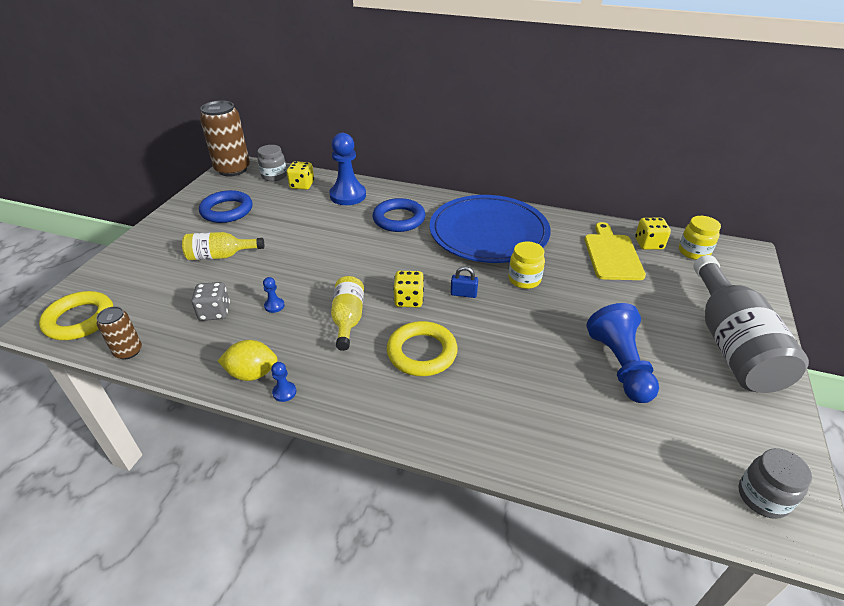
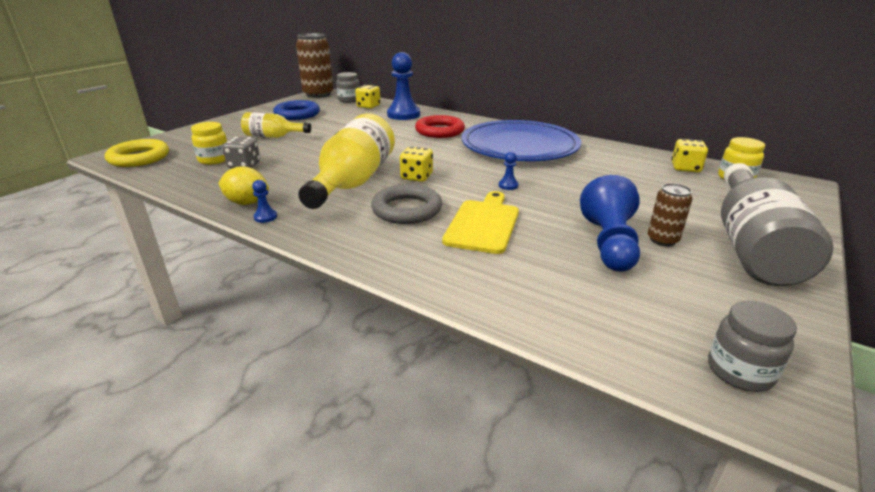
camera: 15 degrees right, 10 degrees down
(128, 351) = (160, 178): brown can -> brown can (662, 240)
(274, 306) = (295, 167): blue pawn -> blue pawn (508, 185)
(348, 319) = (353, 182): yellow bottle -> yellow bottle, size x1.84
(399, 219) = (439, 131): blue ring -> red ring
(422, 352) = (407, 209): yellow ring -> grey ring
(463, 294) = (471, 179): blue padlock -> none
(524, 280) = (537, 177): yellow jar -> yellow jar (214, 160)
(612, 255) = (640, 171): yellow cutting board -> yellow cutting board (483, 224)

